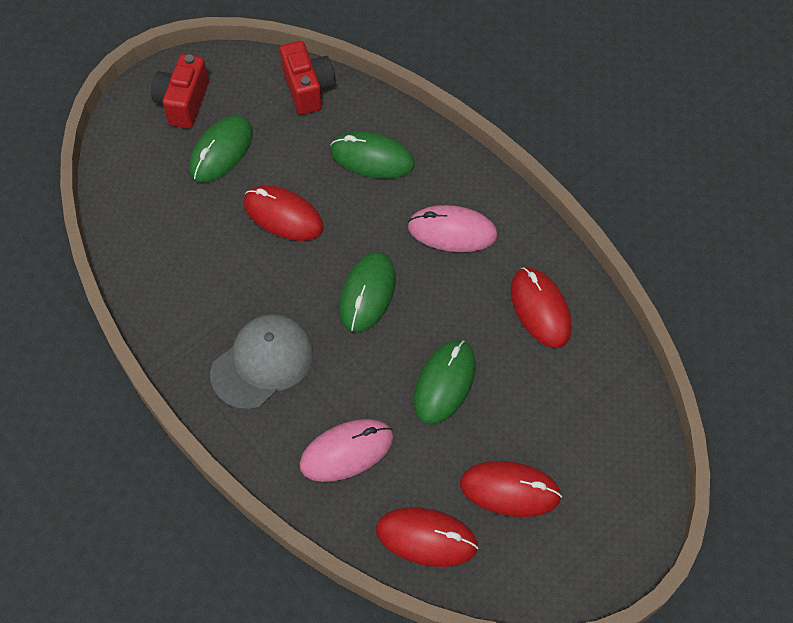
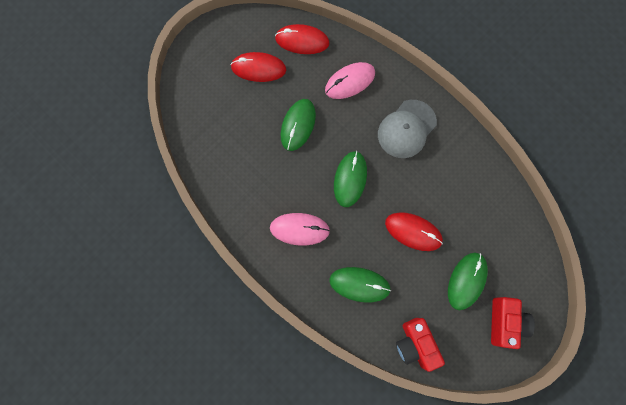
camera: 175 degrees right, 15 degrees up
(540, 309) = (241, 178): red mouse -> none

